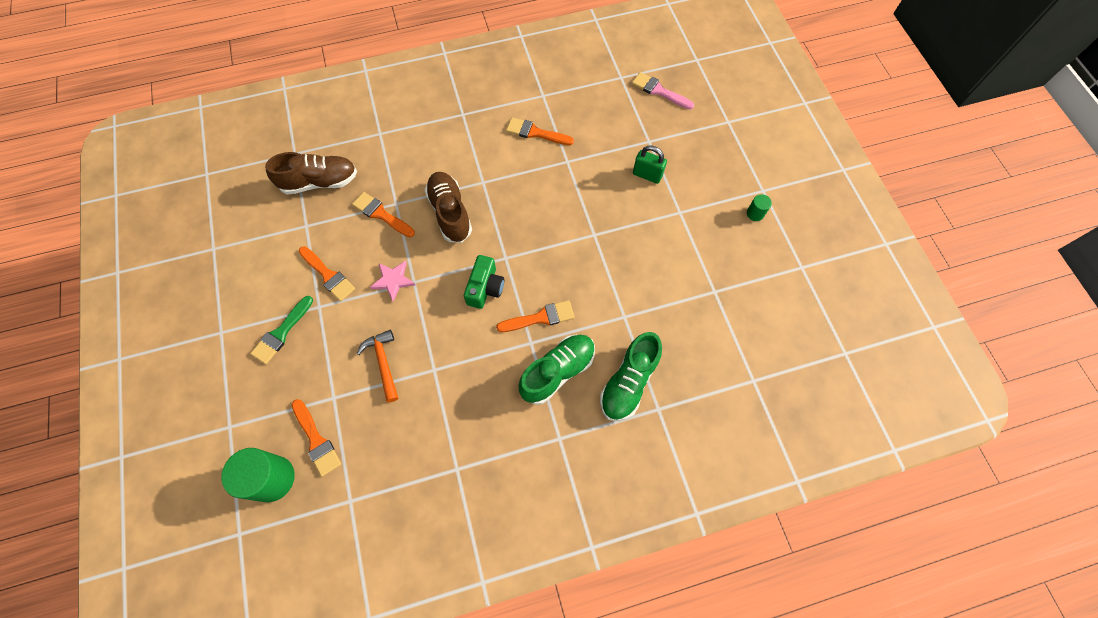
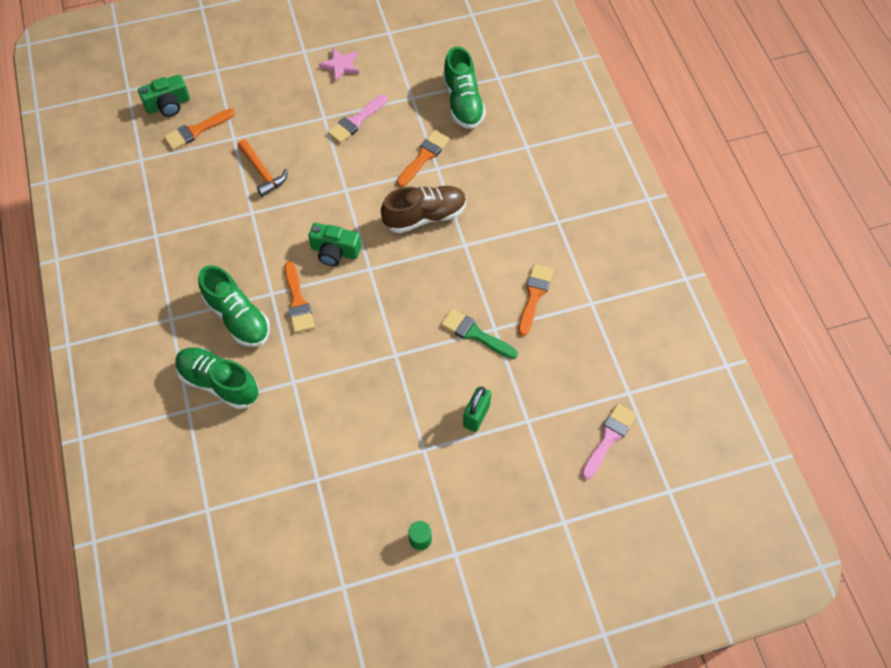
camera: 90 degrees right, 5 degrees down
(272, 478) = (168, 105): green cylinder -> green camera
(281, 333) = (299, 93): green brush -> green brush (475, 334)
(319, 182) = (463, 102): brown shoe -> green shoe
(328, 275) = (356, 121): orange brush -> pink brush
(383, 363) = (262, 172): orange hammer -> orange hammer turned 75 degrees clockwise
(393, 280) = (348, 173): pink star -> pink star (340, 65)

